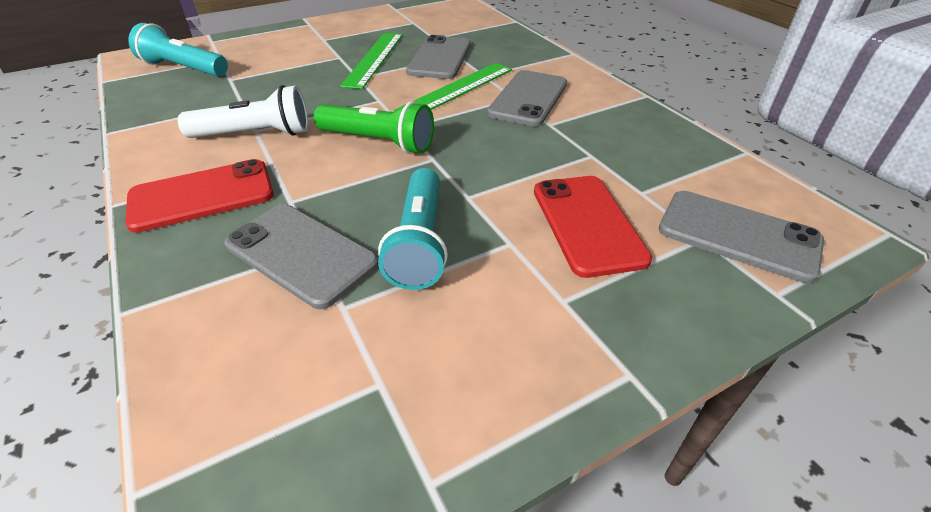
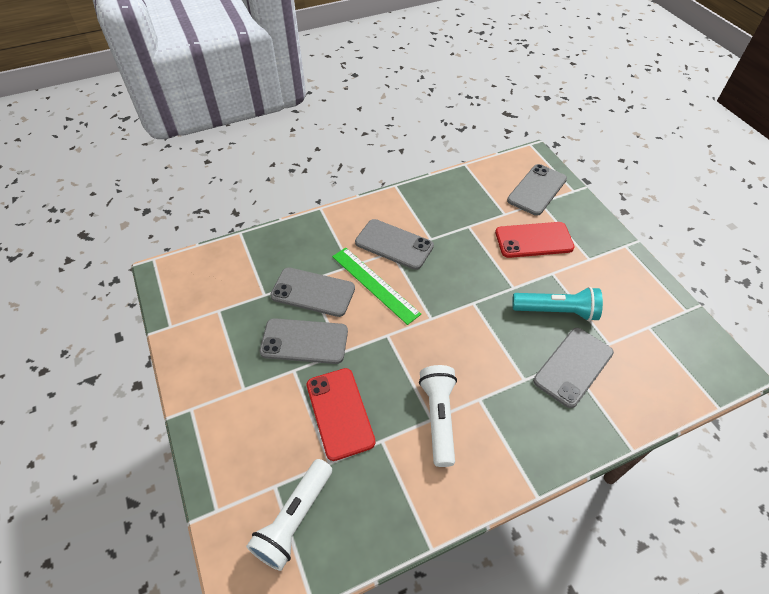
camera: 85 degrees left, 10 degrees up
(184, 69) = (294, 519): turquoise flashlight -> white flashlight
(202, 196) = (522, 436): red phone -> red phone (340, 413)
(374, 59) = (304, 341): green ruler -> grey phone
(378, 142) = (452, 333): green flashlight -> none

